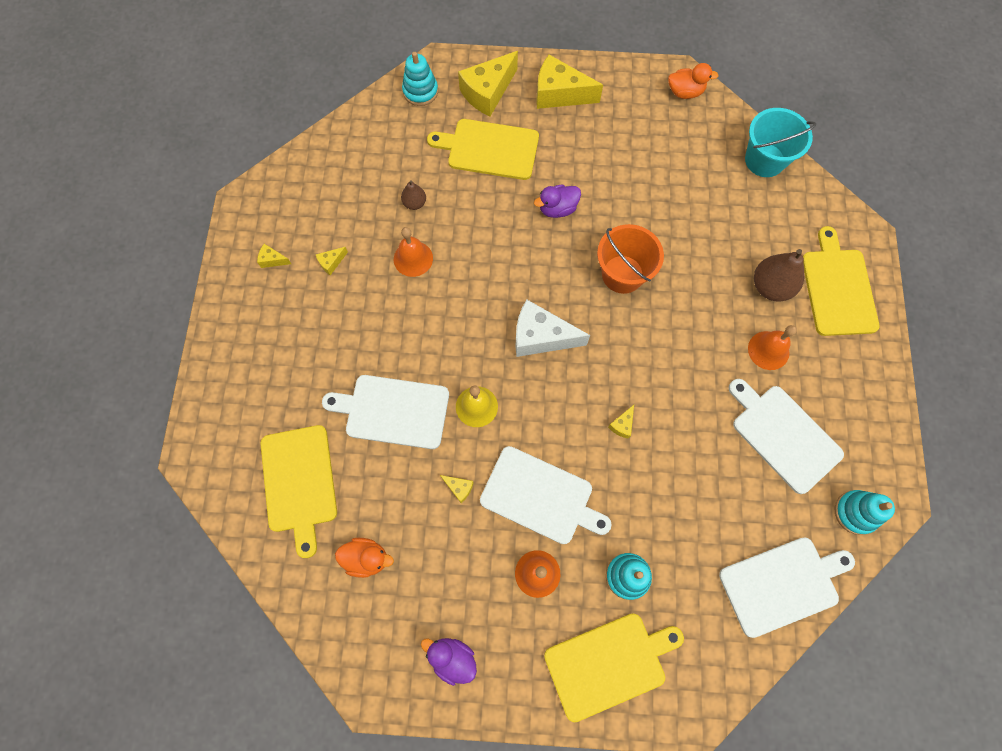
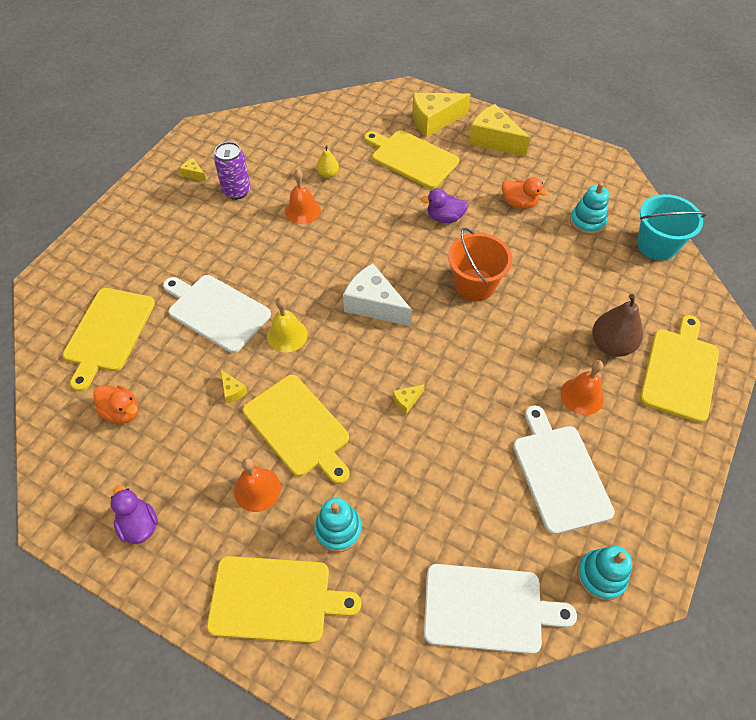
camera: 25 degrees right, 15 degrees down
(331, 263) = (237, 191): yellow cheese -> purple can
(414, 203) = (328, 174): brown pear -> yellow pear
(420, 91) = (380, 104): turquoise stacking toy -> turquoise stacking toy (587, 222)
(540, 497) = (298, 428): white cutting board -> yellow cutting board
(685, 92) = (607, 173): orange duck -> orange duck (519, 203)

